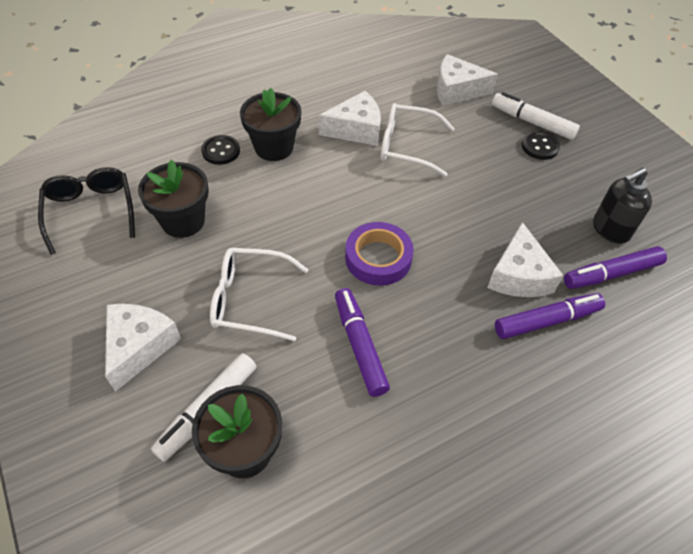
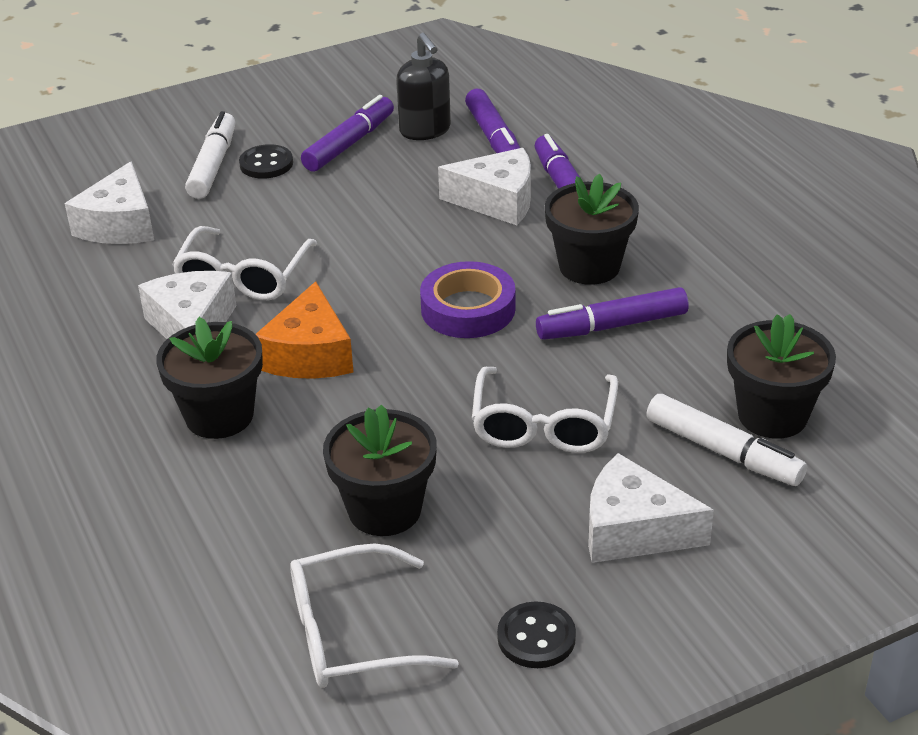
camera: 85 degrees left, 15 degrees down
(91, 211) = (352, 634): black glasses -> white glasses
(221, 151) = (217, 479): black button -> black button (536, 637)
(329, 181) = (309, 354): none -> orange cheese
(436, 334) = (589, 266): none -> black flower pot
(532, 122) = (213, 165): white marker -> white marker turned 150 degrees clockwise
(578, 187) = (349, 143): none -> purple marker

